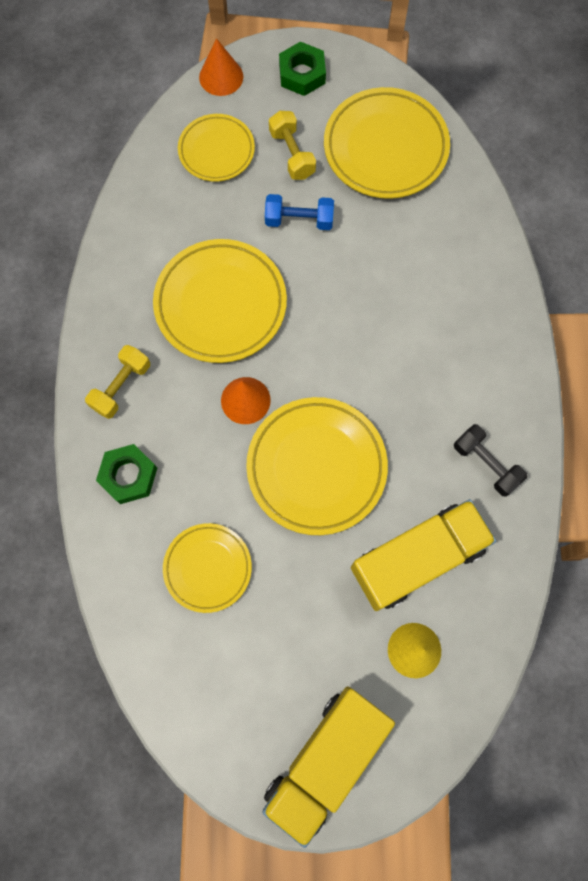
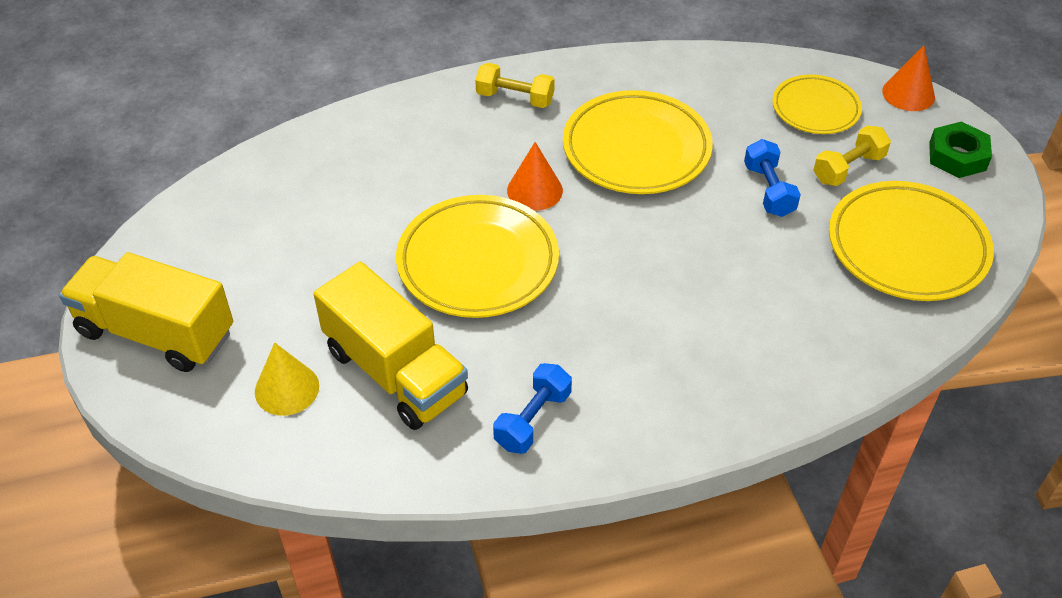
camera: 75 degrees right, 25 degrees down
(128, 476) = (424, 123): green nut -> none
(208, 568) = (343, 199): yellow plate -> none
(486, 464) = (533, 419): black dumbbell -> blue dumbbell

